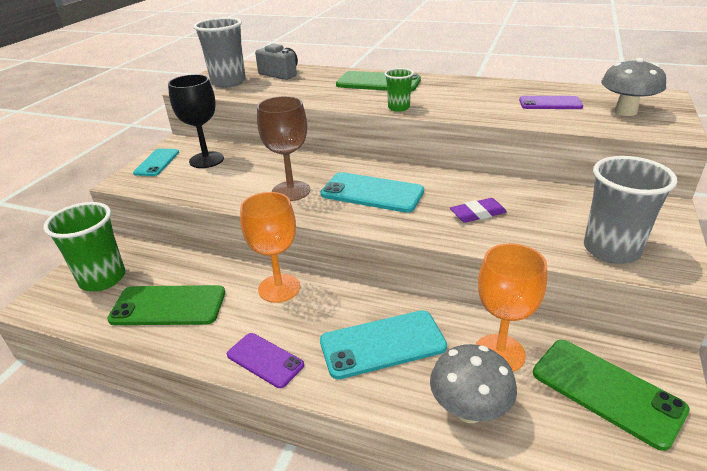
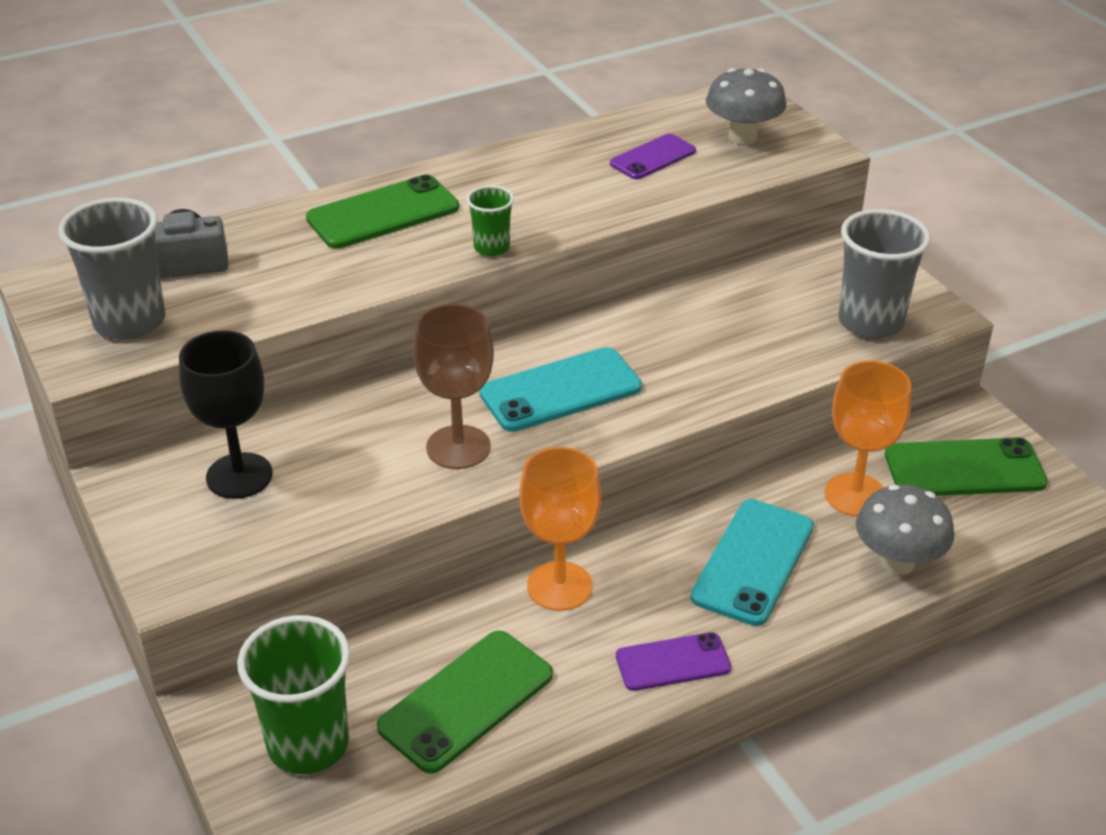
camera: 50 degrees left, 5 degrees up
(157, 162) = (162, 527): turquoise phone -> none
(478, 214) = (710, 351): purple eraser -> none

